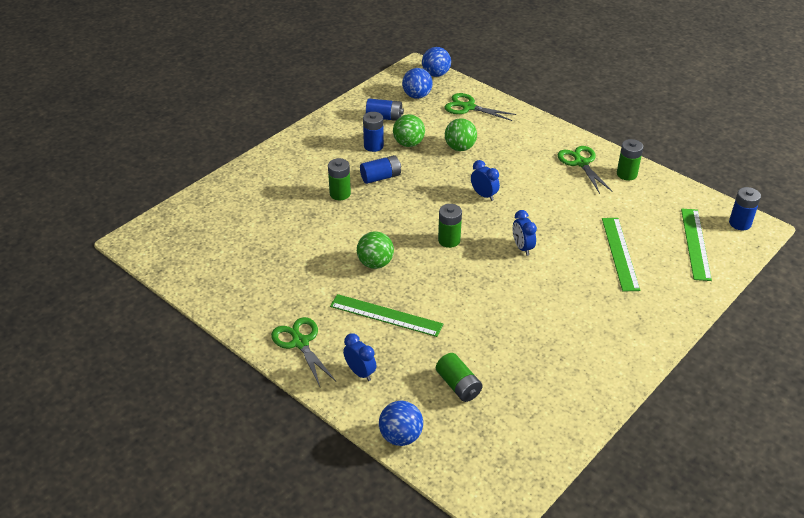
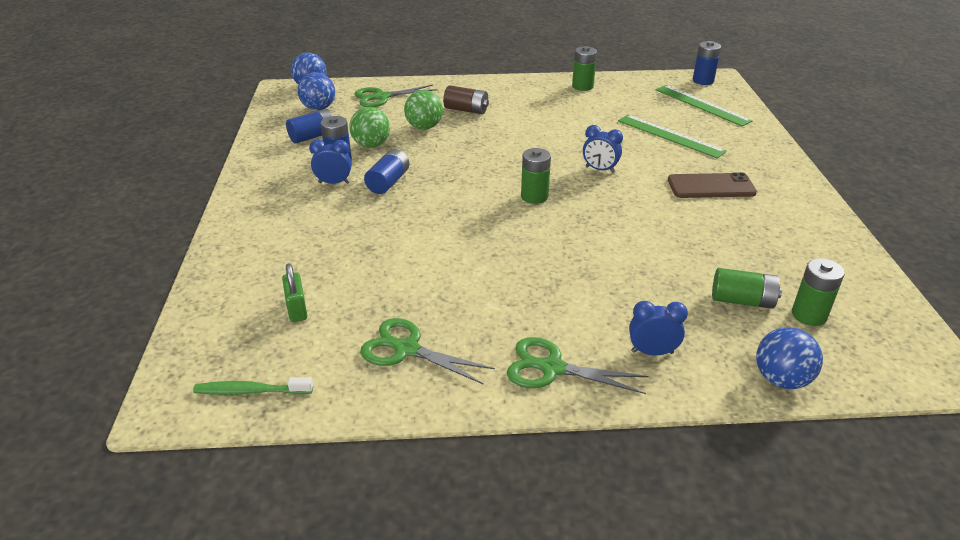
camera: 45 degrees left, 5 degrees down
(167, 256) = (251, 391): none -> green toothbrush
(235, 228) = (297, 309): none -> green padlock
(340, 194) = (369, 215): green battery -> green battery (809, 315)
(375, 263) = (502, 251): green ball -> none
(386, 315) = (587, 287): green ruler -> none
(484, 195) = (504, 150): blue clock -> blue clock (334, 183)
(508, 149) = (466, 110): none -> brown battery
(577, 307) = (711, 186): none -> brown phone
(581, 163) = (539, 94): green scissors -> green scissors (407, 349)

